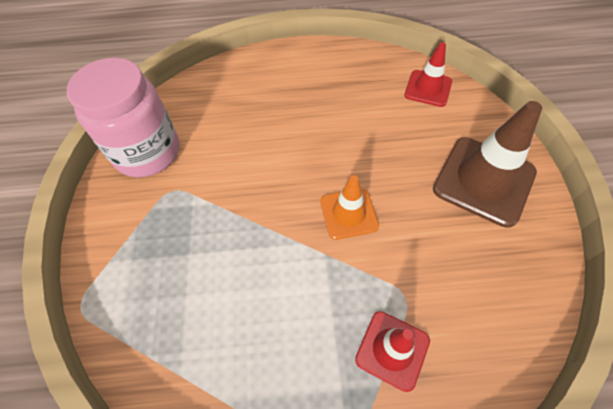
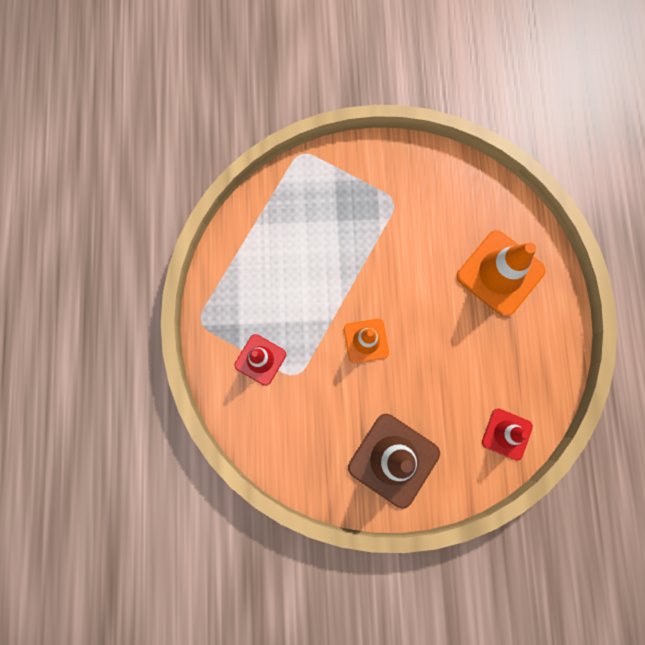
camera: 90 degrees right, 20 degrees up
(147, 152) = (433, 177): pink jar -> none
(264, 95) = (500, 273): none -> orange traffic cone

